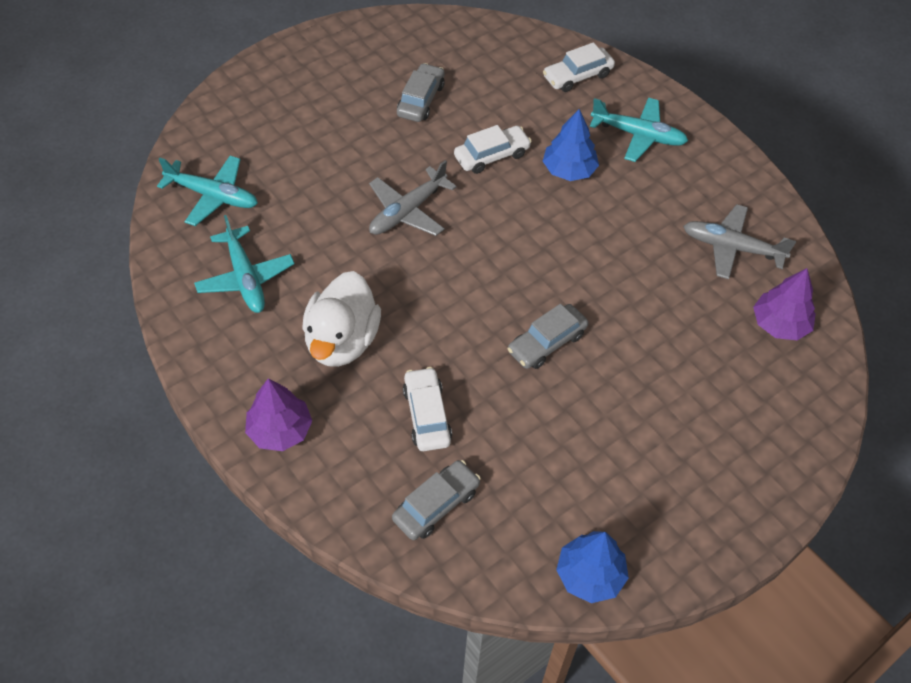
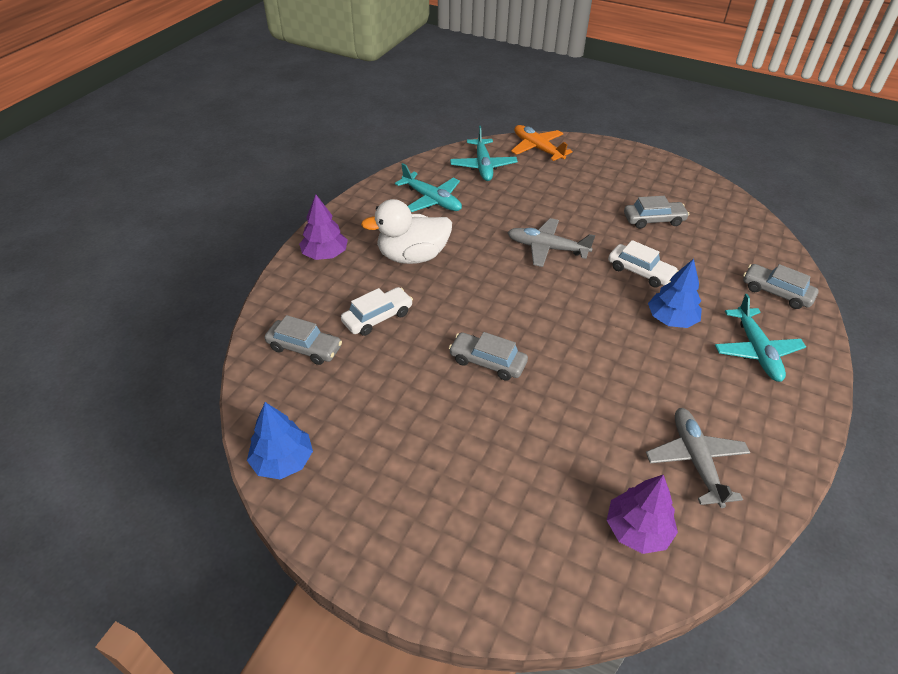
camera: 65 degrees right, 10 degrees down
(218, 127) = (538, 149): none -> orange plane
(245, 277) = (431, 200): turquoise plane -> turquoise plane turned 90 degrees counterclockwise
(577, 76) = (776, 292): white car -> grey car

